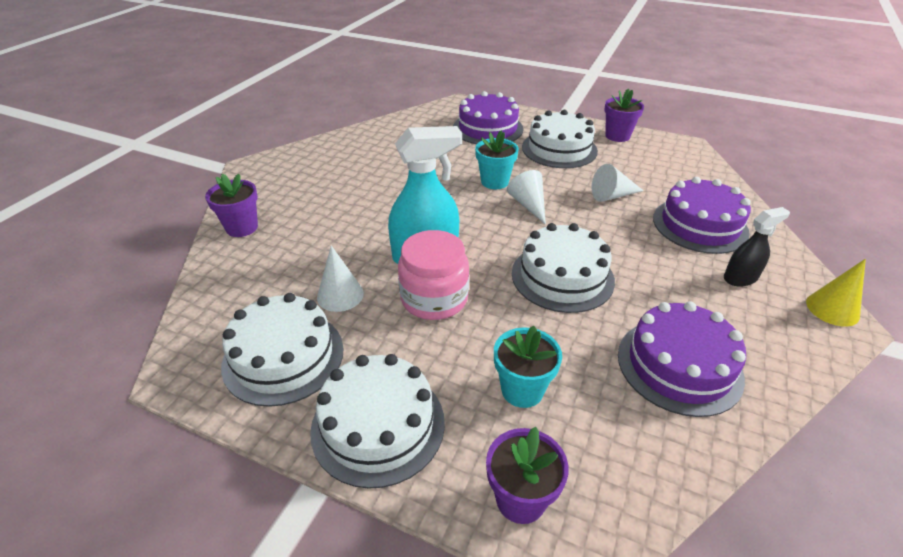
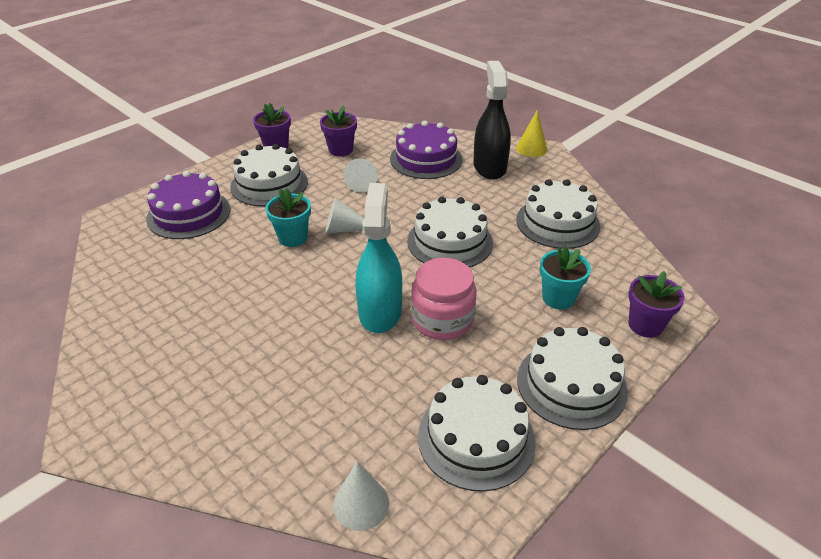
camera: 70 degrees left, 0 degrees up
(242, 227) = (235, 458): purple flower pot -> purple flower pot (340, 150)
(340, 295) = (408, 383): white cone -> white cone (361, 504)
(679, 365) = (557, 223): purple cake -> white cake
(740, 278) = (489, 167): black spray bottle -> black spray bottle, size x1.78

